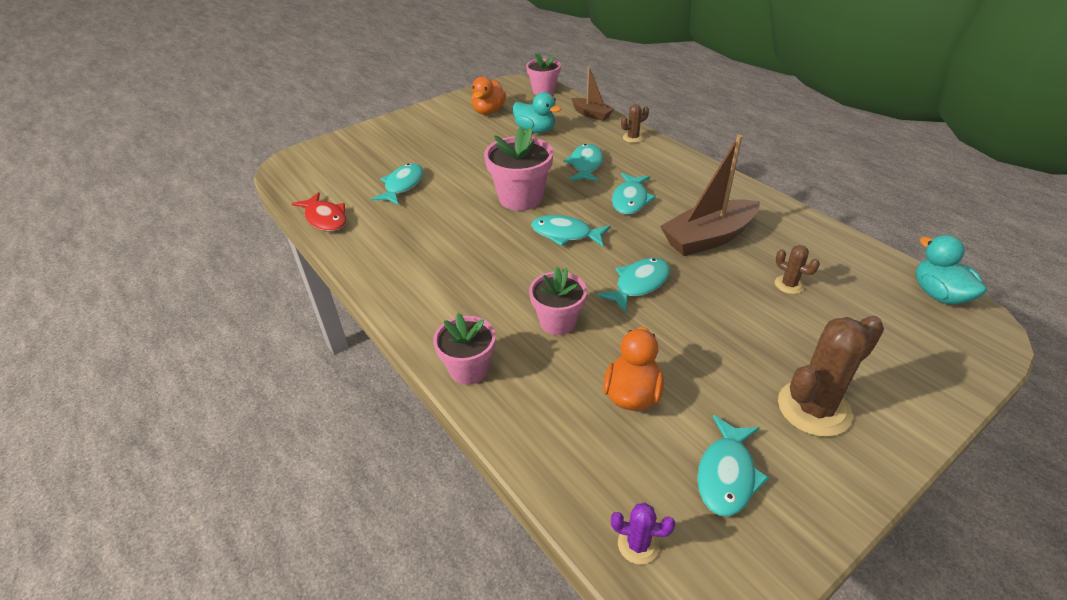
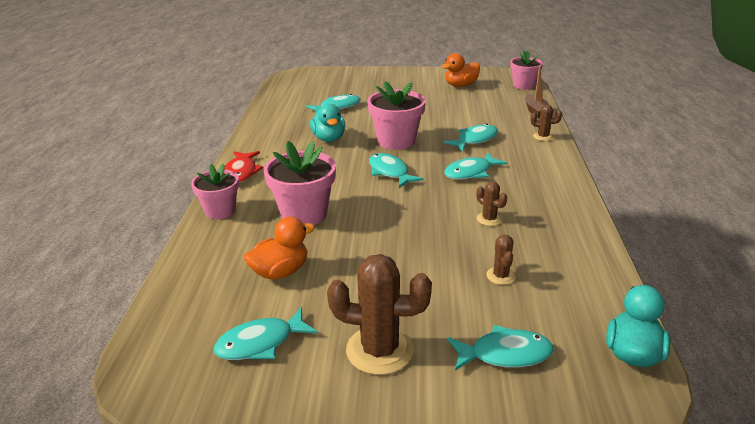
camera: 40 degrees right, 10 degrees down
(325, 218) = (270, 108): red fish -> red fish (241, 173)
(535, 130) = (474, 107): turquoise duck -> turquoise duck (329, 138)
(558, 322) = (304, 214): pink flower pot -> pink flower pot, size x1.50
(638, 544) = (159, 338): purple cactus -> none
(639, 284) = (388, 220): turquoise fish -> turquoise fish (505, 354)
(708, 238) = (489, 219): brown boat -> brown cactus

